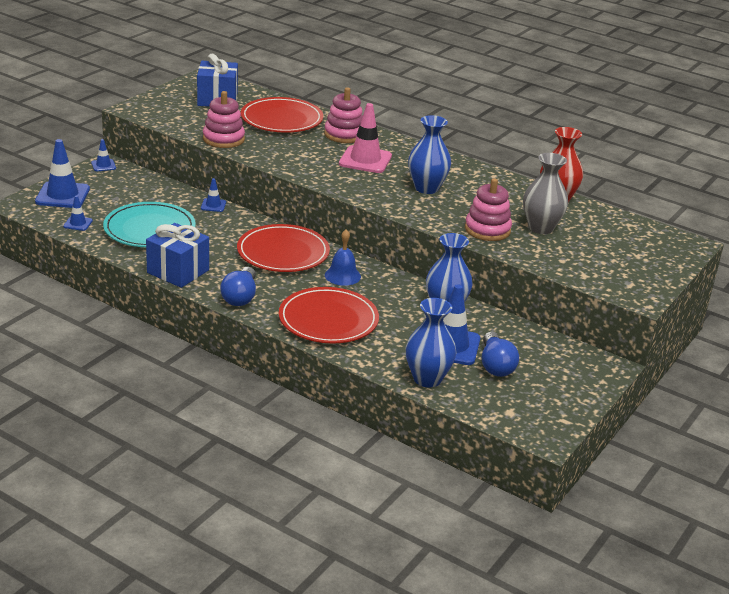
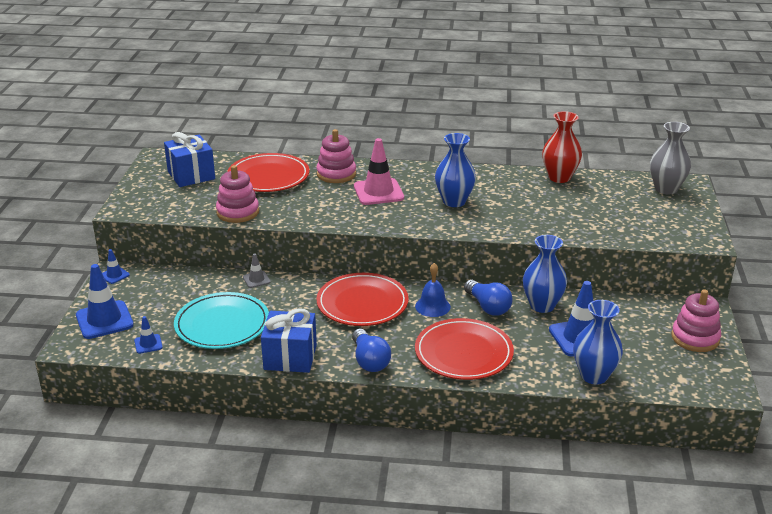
camera: 25 degrees left, 0 degrees up
(213, 205) = (256, 280): blue traffic cone -> grey traffic cone
(487, 230) = (539, 222): pink stacking toy -> pink stacking toy (695, 338)
(495, 365) = (629, 341): blue light bulb -> blue light bulb (488, 307)
(541, 228) = (575, 206): grey vase -> grey vase (666, 189)

